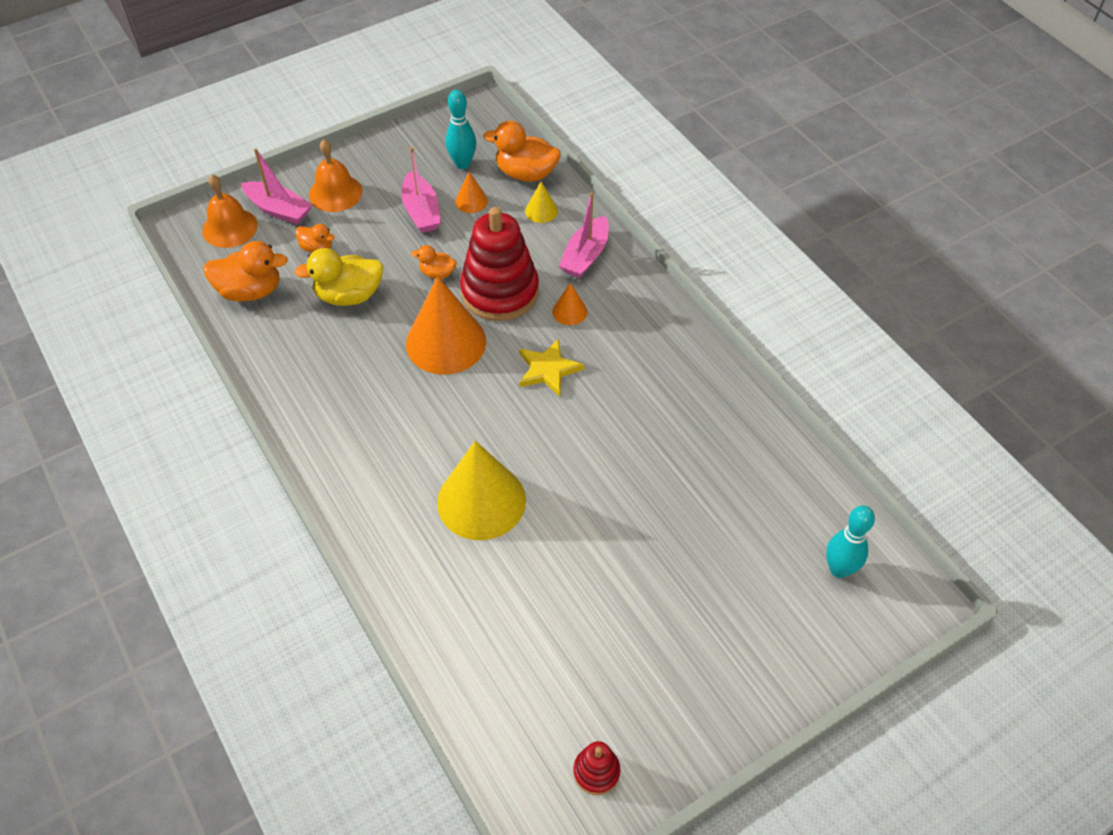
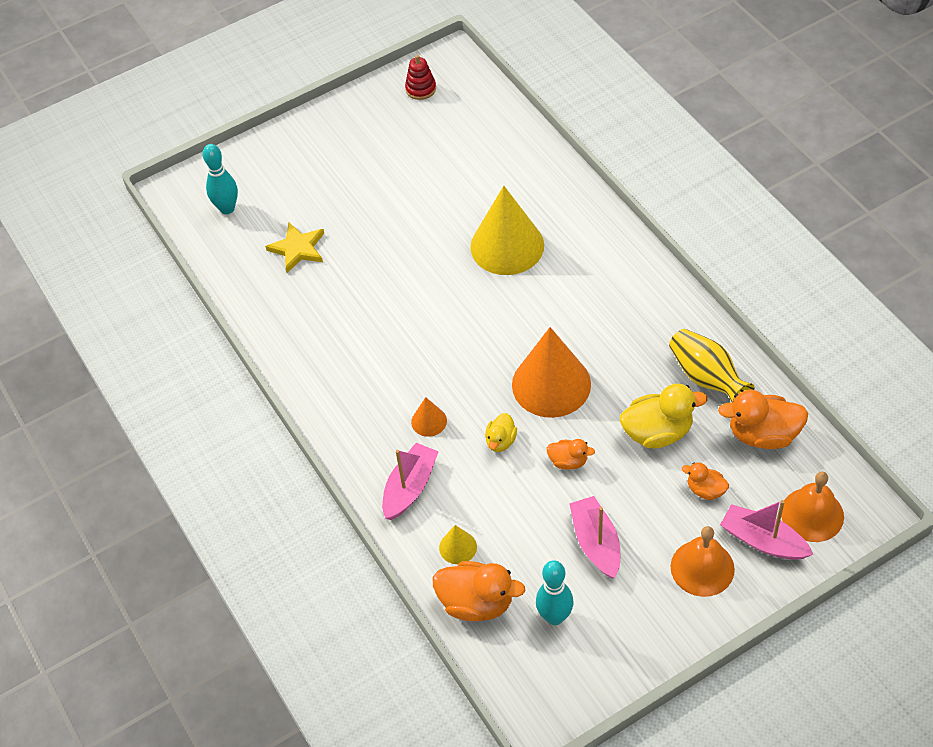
camera: 175 degrees left, 0 degrees up
(288, 343) = (707, 378): none -> yellow vase
(471, 201) = (539, 559): orange cone -> none
(500, 292) = (501, 441): red stacking toy -> yellow duck
(548, 369) = (451, 360): yellow star -> yellow star (298, 249)

